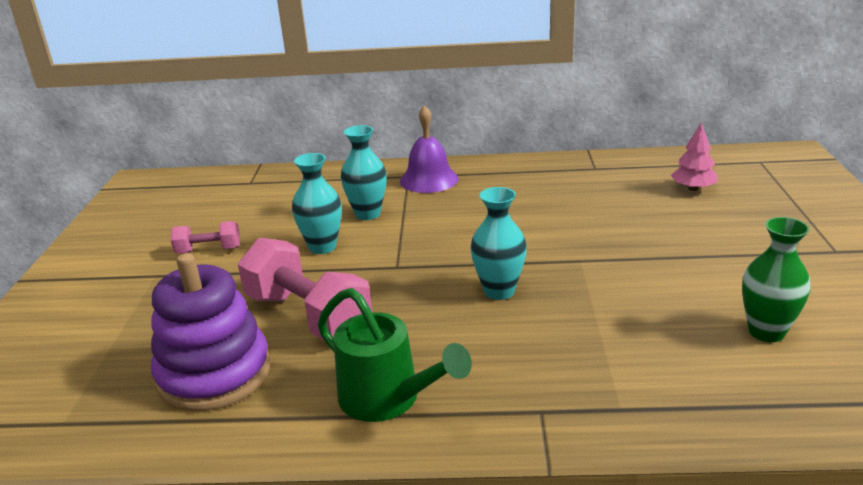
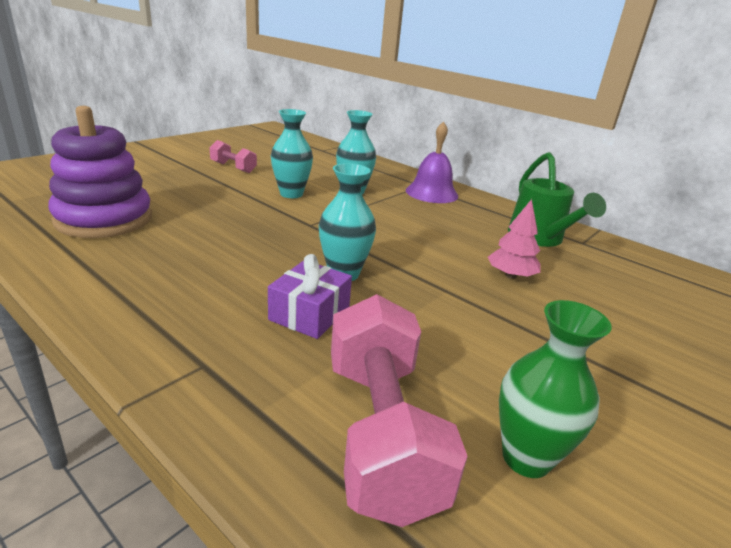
camera: 35 degrees right, 0 degrees up
(308, 316) = (207, 220): pink dumbbell -> pink dumbbell (381, 433)
(389, 399) = (141, 288): green watering can -> green watering can (539, 239)
(534, 334) = (309, 313): none -> purple gift
(693, 188) = (662, 299): pink tree -> pink tree (511, 276)

